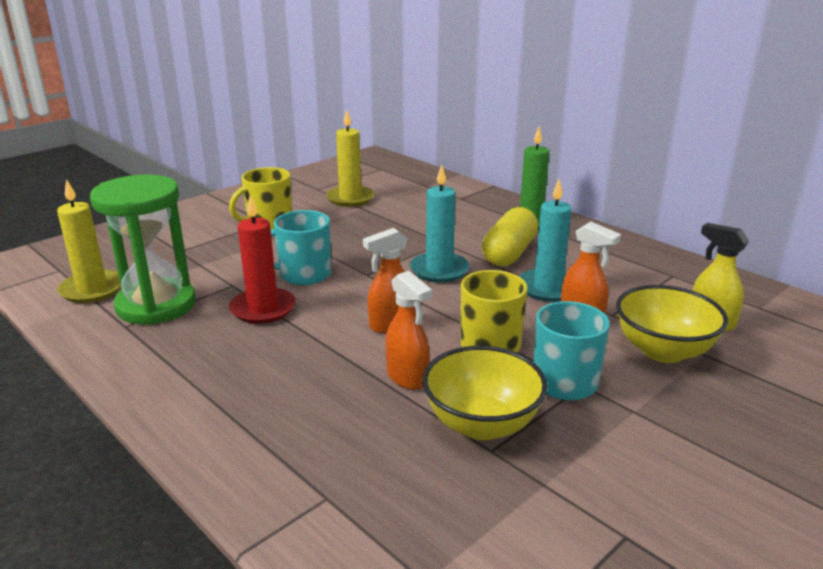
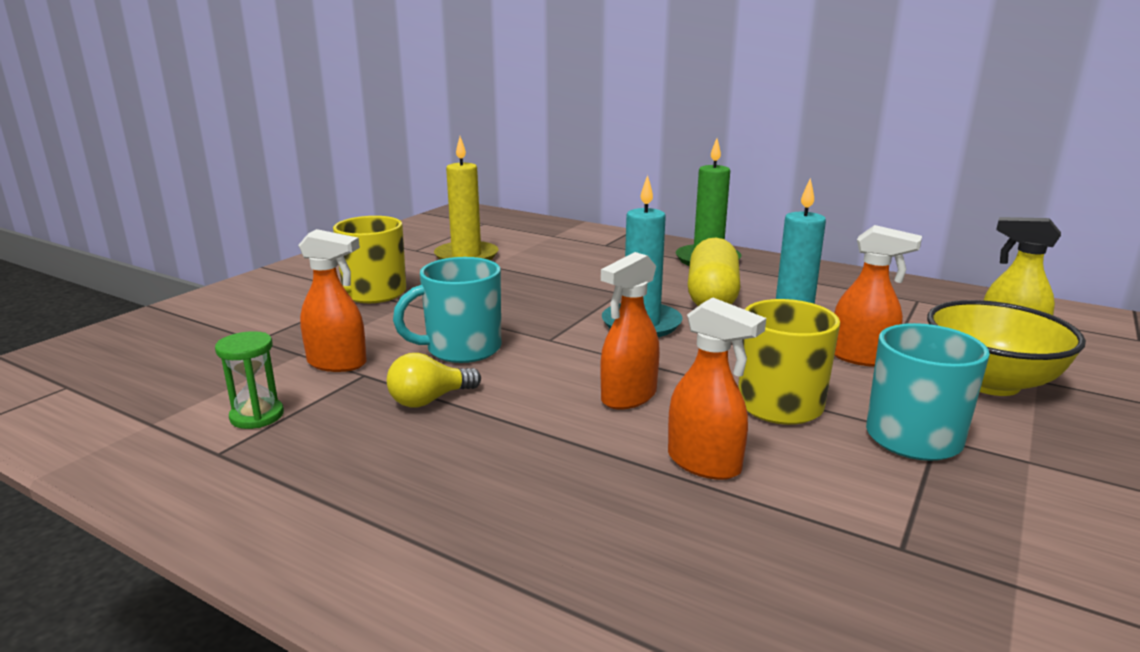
camera: 15 degrees left, 5 degrees down
(92, 289) = (137, 407): yellow candle -> none
(156, 305) = (257, 416): green hourglass -> green hourglass, size x0.42
(220, 275) = (338, 363): none -> orange spray bottle
(263, 309) = (430, 400): red candle -> yellow light bulb
(481, 424) = (858, 512): yellow bowl -> none

